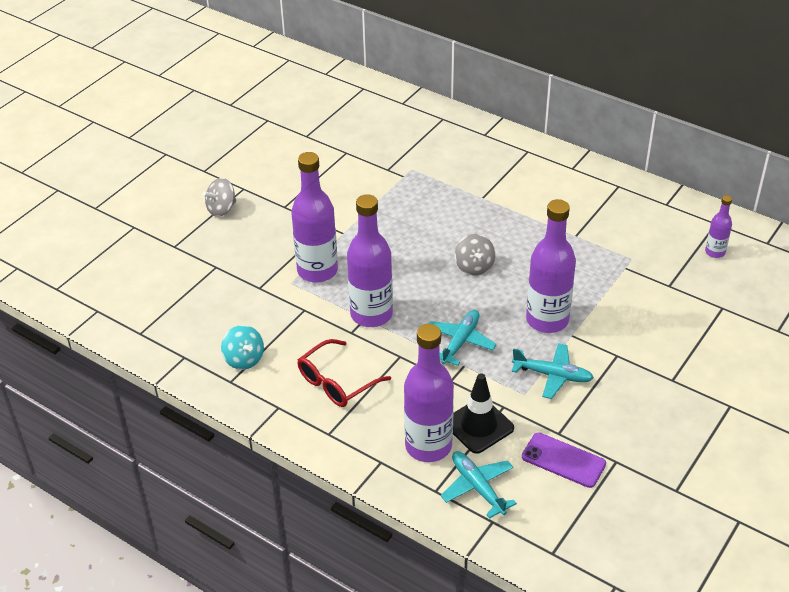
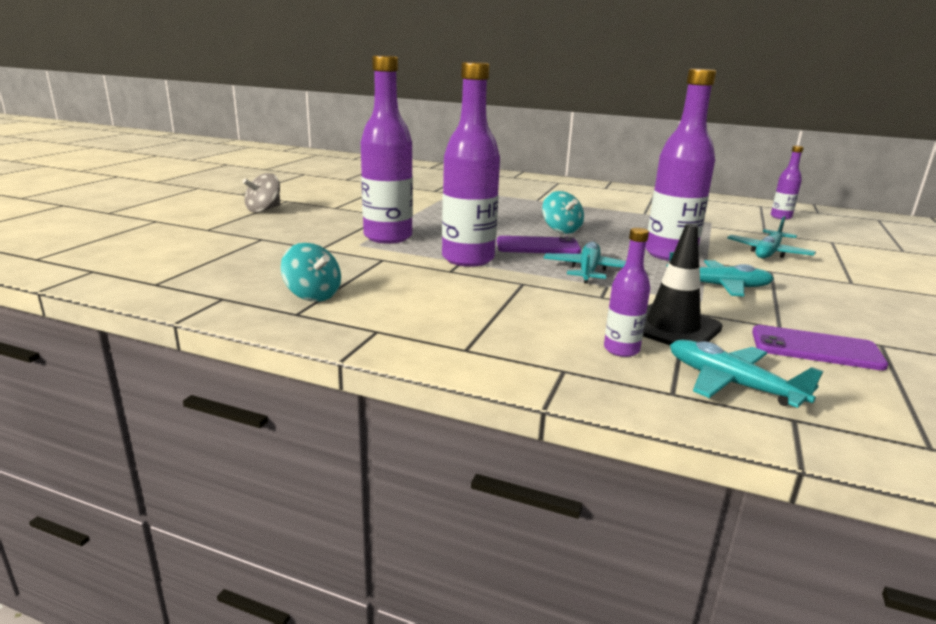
camera: 15 degrees left, 20 degrees down
(336, 382) = (452, 306): red glasses -> none
(428, 446) = (621, 350): purple bottle -> purple bottle, size x0.50
(438, 297) = (538, 246): none -> purple phone
(474, 266) = (561, 230): grey spinning top -> turquoise spinning top
(640, 324) = (768, 252): none -> turquoise plane

